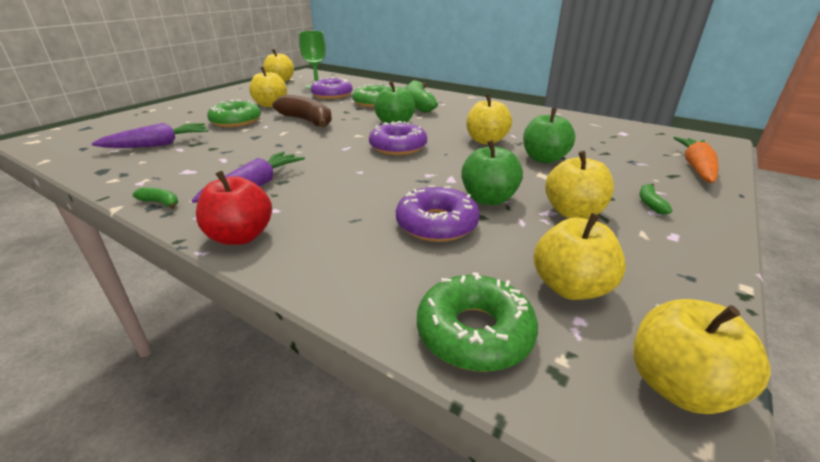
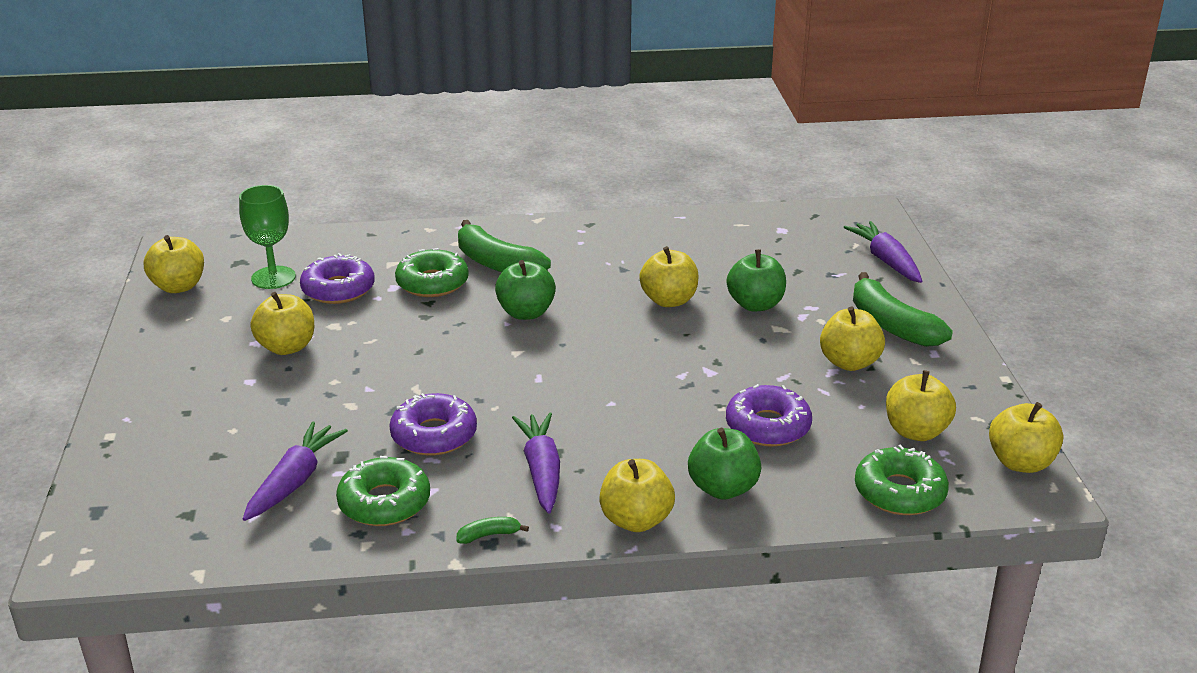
camera: 40 degrees left, 0 degrees up
(236, 121) = (308, 398): green donut -> green donut (384, 502)
(240, 236) = (636, 520): red apple -> yellow apple
(307, 121) = (407, 355): brown banana -> none
(398, 147) = (593, 351): purple donut -> purple donut (434, 435)
(488, 199) = (771, 379): green apple -> green apple (723, 488)
(650, 203) = (891, 325): green banana -> green banana, size x2.34
(696, 167) = (885, 260): orange carrot -> purple carrot

